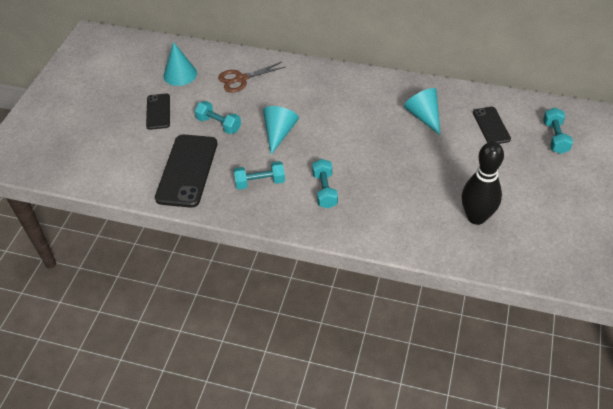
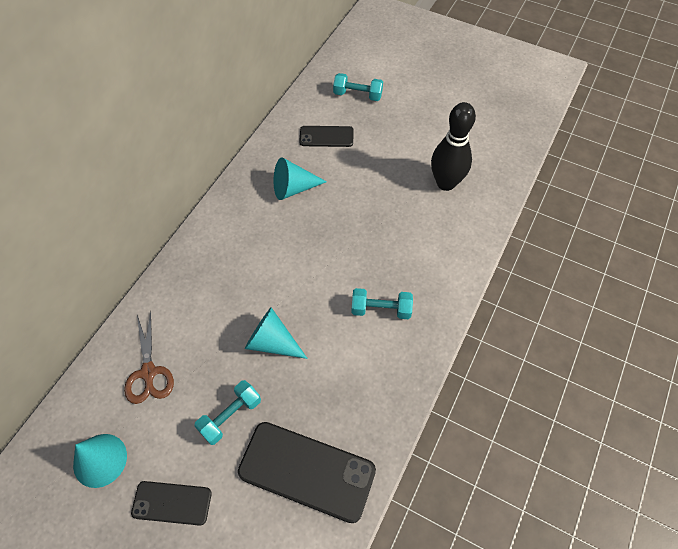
camera: 80 degrees left, 10 degrees up
(260, 182) = (351, 379): turquoise dumbbell -> none

